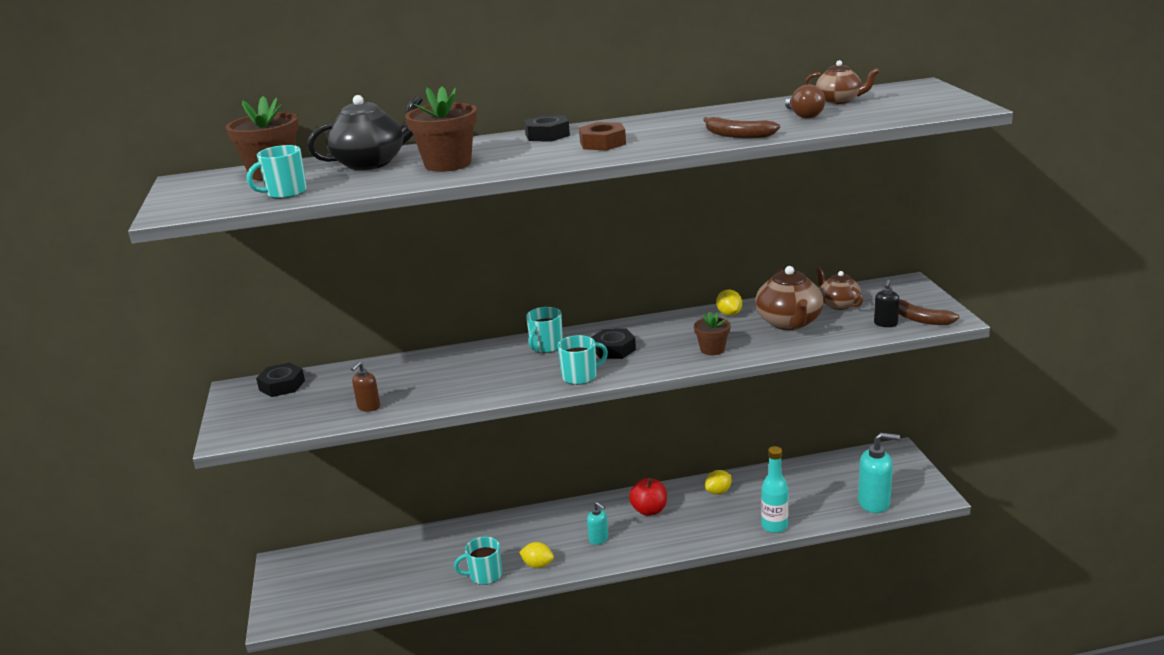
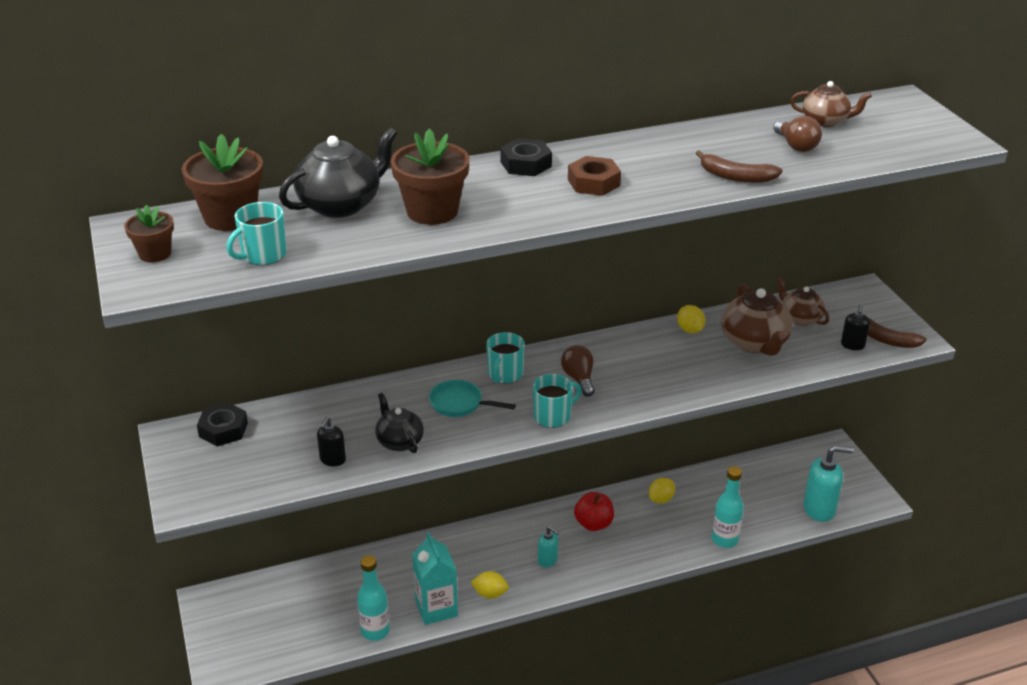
camera: 10 degrees left, 10 degrees up
(368, 407) = (332, 460): brown soap dispenser -> black soap dispenser
(423, 592) = (375, 631): none -> turquoise bottle
(433, 394) = (399, 441): none -> black teapot
(484, 575) = (436, 608): turquoise mug -> turquoise carton
(497, 367) = (459, 403): none -> turquoise pan
(613, 349) = (579, 379): black nut -> brown light bulb
(712, 349) = (683, 379): brown flower pot -> brown flower pot (155, 254)

